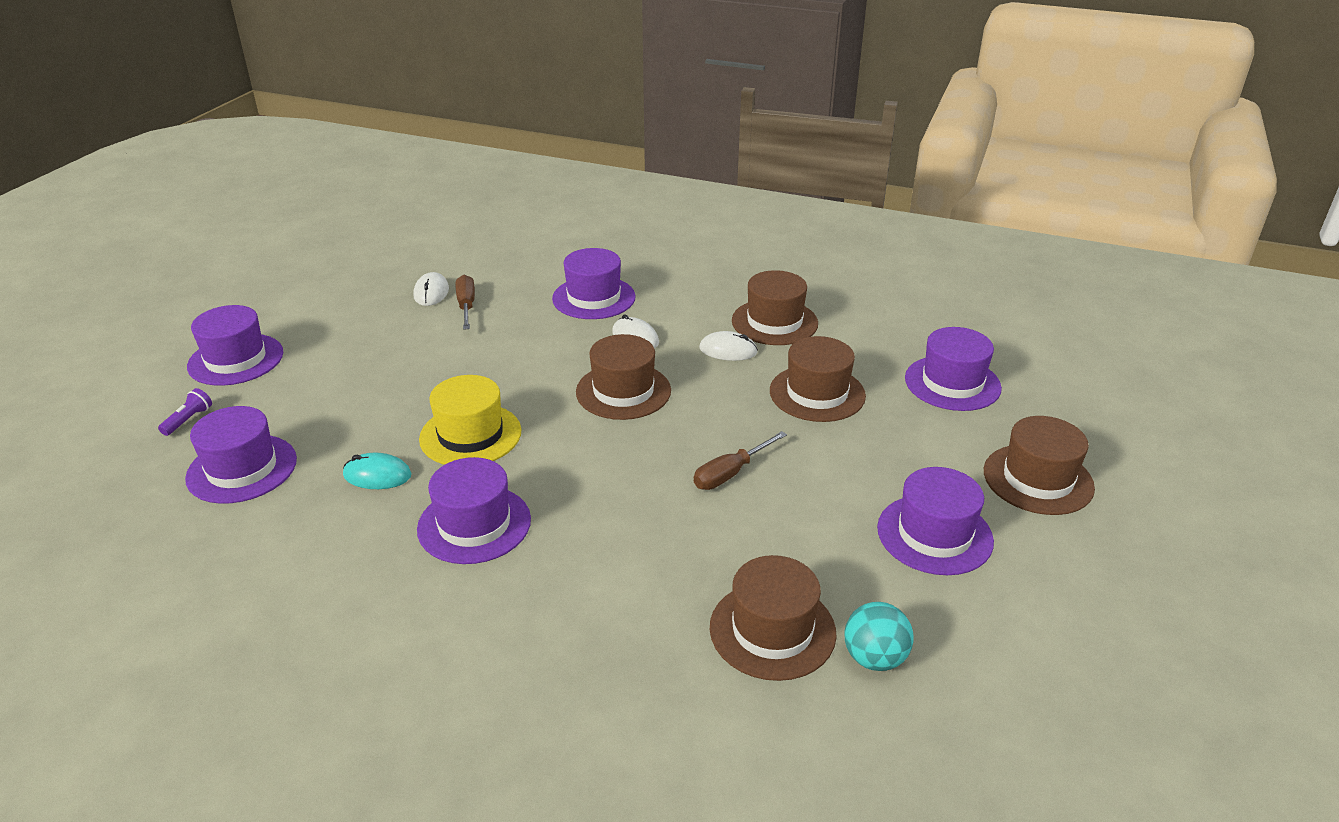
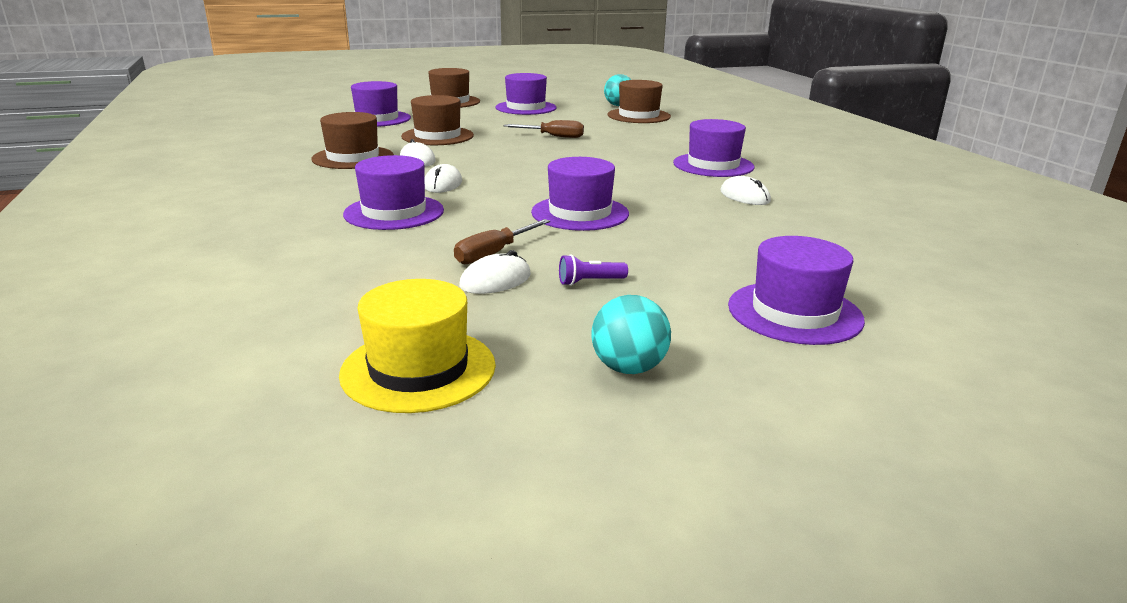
camera: 130 degrees left, 10 degrees down
(188, 420) = (882, 280): purple flashlight -> purple flashlight (590, 282)
(242, 469) = (846, 232): purple hat -> purple hat (580, 213)
(296, 289) = (628, 368): none -> turquoise ball
(377, 475) = (744, 196): turquoise mouse -> white mouse
(470, 435) = (654, 189): yellow hat -> yellow hat (418, 369)
(623, 391) = (522, 170): brown hat -> none

